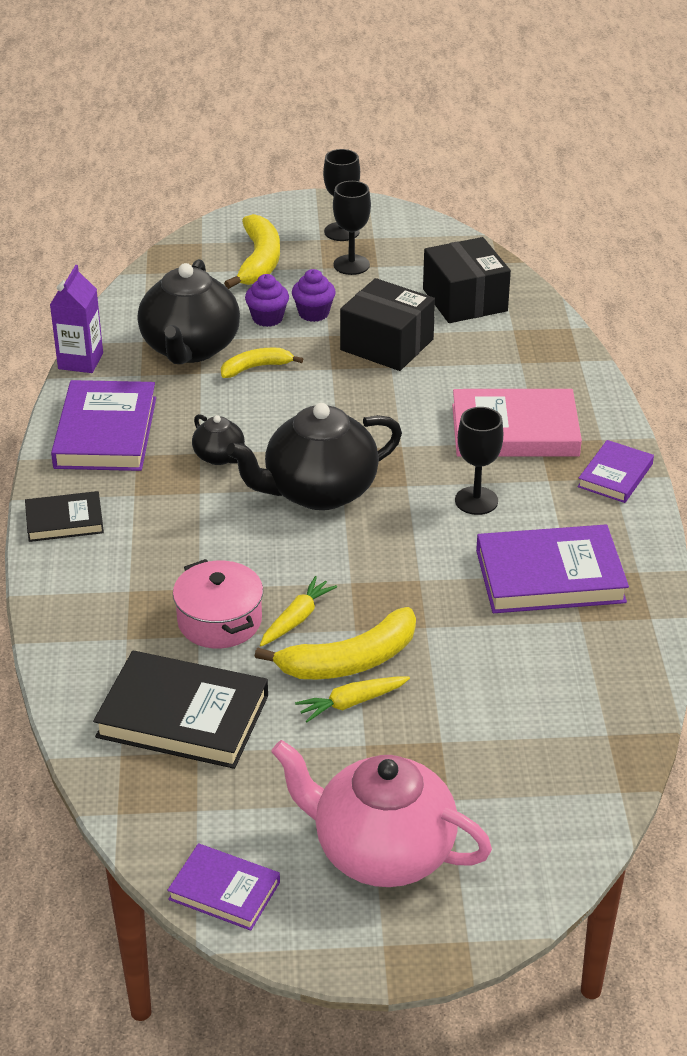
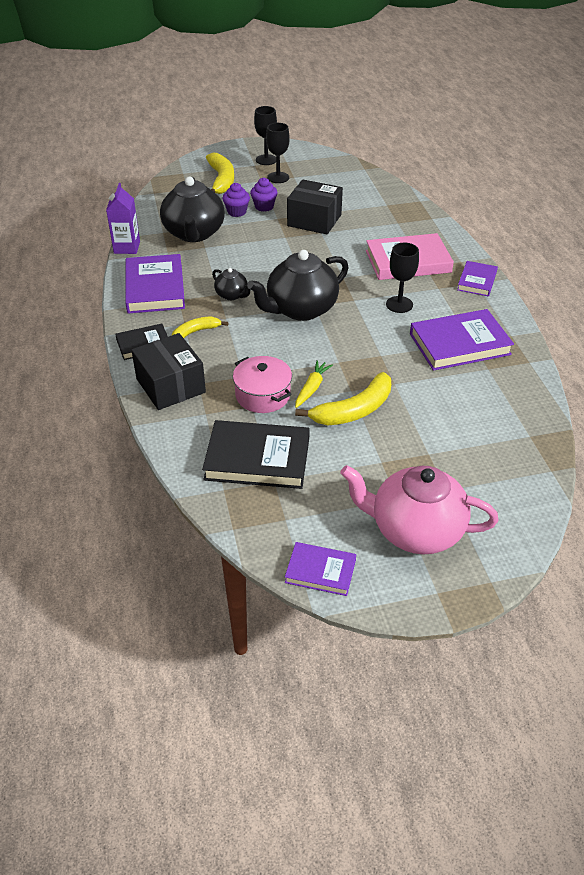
camera: 10 degrees left, 5 degrees up
(256, 367) = (238, 241): yellow banana -> yellow banana (195, 332)
(352, 703) = (364, 436): yellow carrot -> none
(465, 300) = (352, 191): black box -> black box (171, 385)

